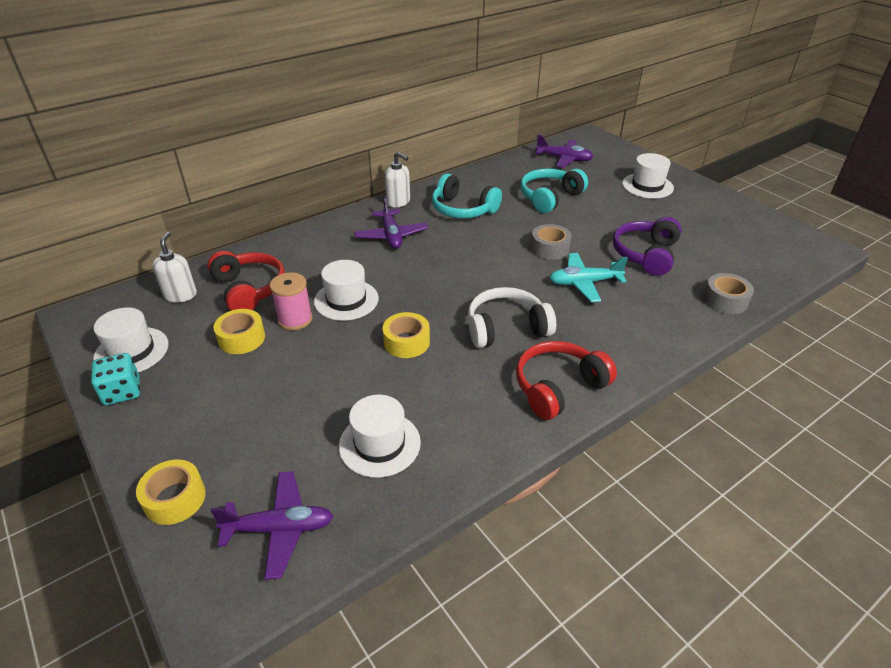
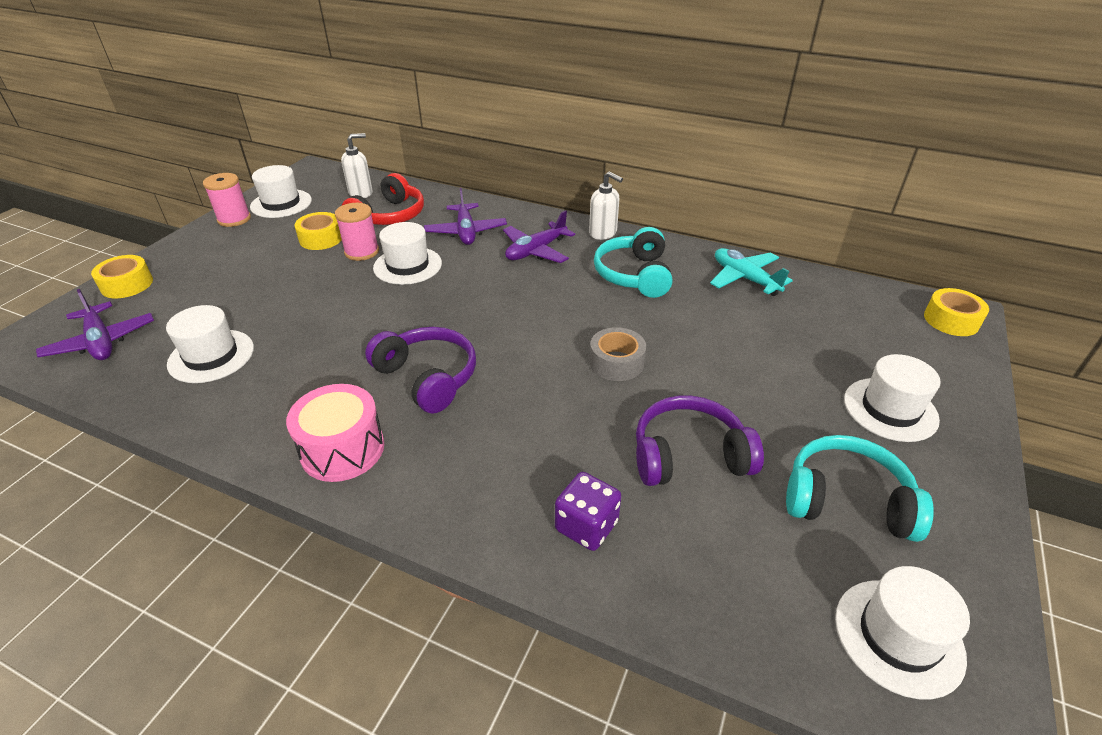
camera: 60 degrees right, 0 degrees up
(122, 392) = (234, 219): turquoise dice -> pink spool
(398, 202) = (603, 233): white soap dispenser -> white soap dispenser turned 60 degrees counterclockwise
(406, 342) = (364, 321): yellow tape -> yellow tape (951, 320)
(506, 328) = (428, 377): white headphones -> purple headphones
(549, 197) = (737, 327): turquoise headphones -> turquoise headphones (846, 500)
(558, 387) = (342, 449): red headphones -> pink drum
(564, 159) = (855, 310): purple plane -> purple plane (466, 231)
(584, 283) = (565, 413): turquoise plane -> turquoise plane (745, 279)
(680, 306) = (586, 526): none -> purple dice
(725, 300) = (645, 580): grey tape -> none
(781, 246) = (898, 636): none -> white hat

